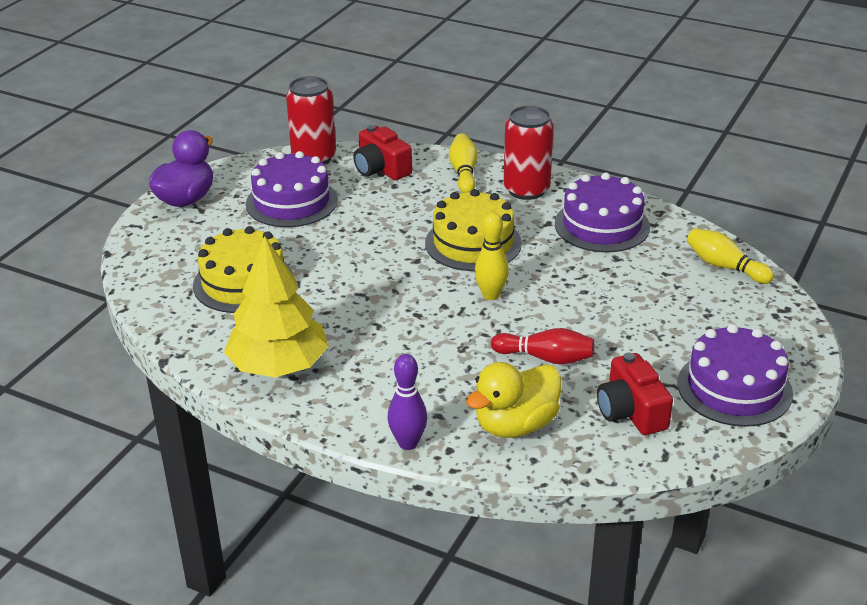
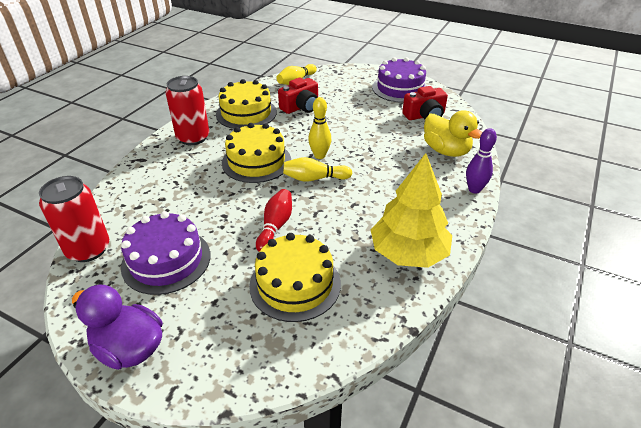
camera: 90 degrees left, 5 degrees up
(381, 169) = (131, 206): red camera -> red camera (301, 107)
(464, 173) = (157, 164): yellow bowling pin -> yellow bowling pin (314, 178)
(546, 358) = (383, 138): red bowling pin -> red bowling pin (275, 226)
(602, 225) = (246, 113): purple cake -> yellow cake

